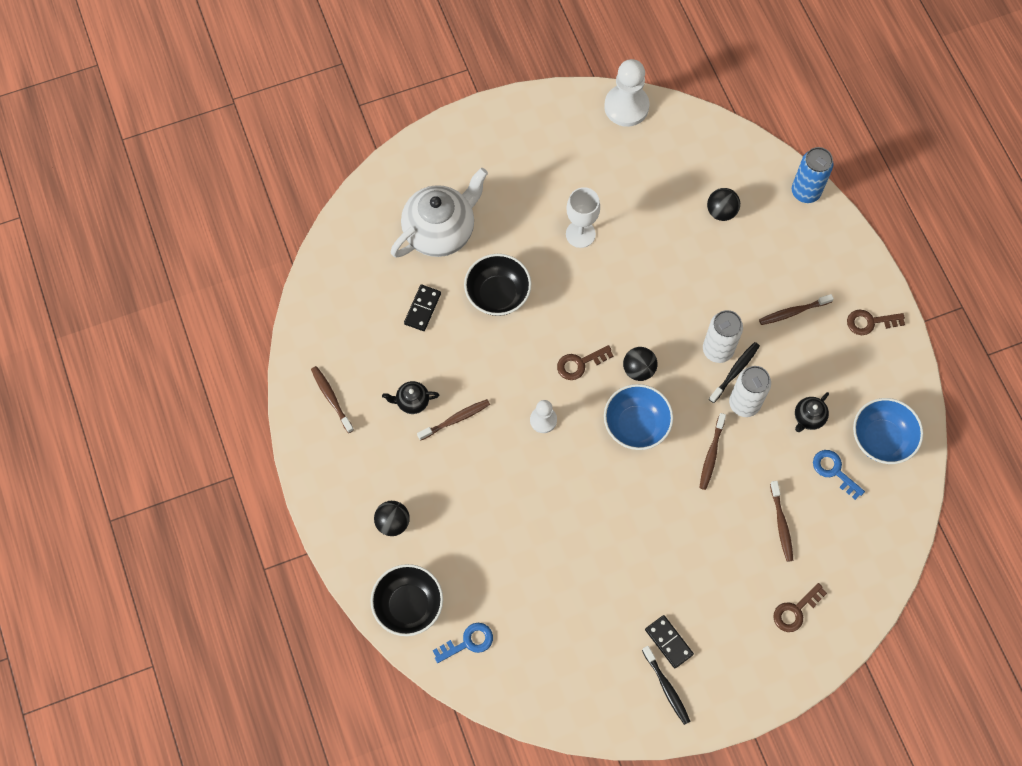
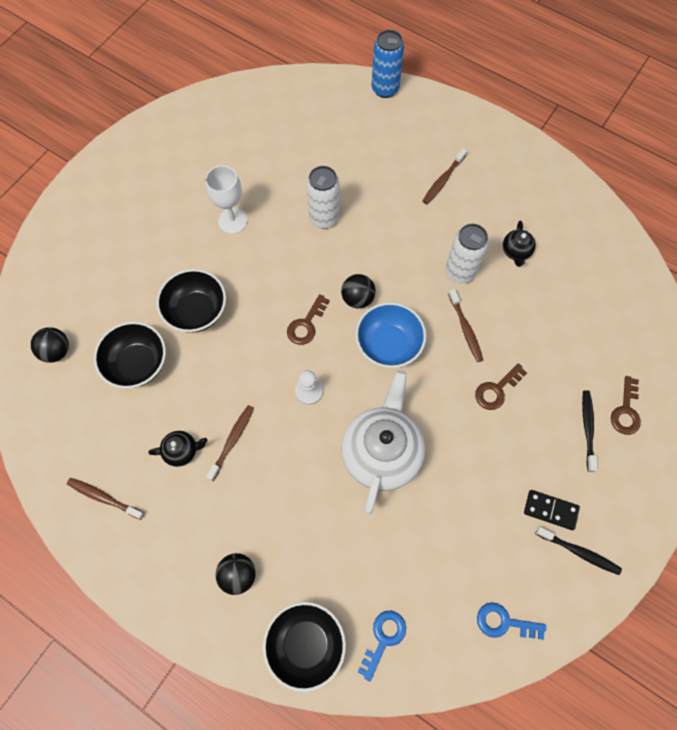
camera: 35 degrees left, 0 degrees up
(412, 401) = (182, 451): black teapot -> black teapot turned 150 degrees counterclockwise
(422, 309) = (137, 364): black domino -> black bowl
(440, 231) = (110, 289): white teapot -> white teapot (381, 452)
(626, 107) = (201, 105): white pawn -> none
(717, 350) = (408, 244): white can -> white can (324, 218)
(721, 211) = (332, 139): black ball -> black ball (56, 351)
(735, 371) = (434, 252): black toothbrush -> black toothbrush (587, 429)
(781, 524) = (560, 348): brown toothbrush -> none
(834, 471) = (566, 280): blue key -> blue key (504, 622)
(869, 322) = (504, 153): brown key -> brown key (496, 390)
(881, 439) = (580, 233): blue bowl -> none

